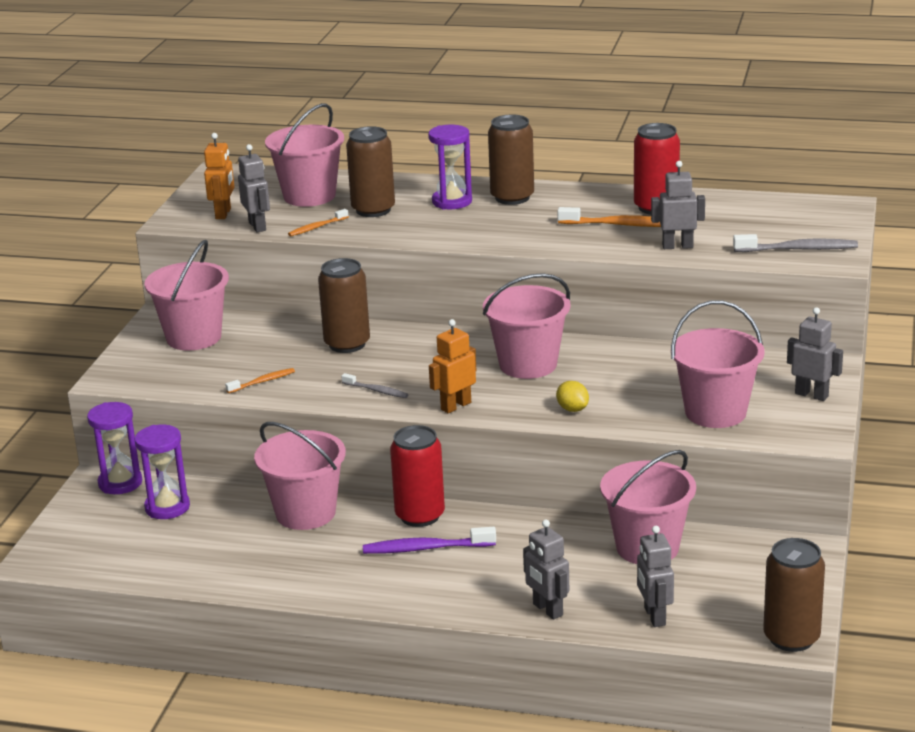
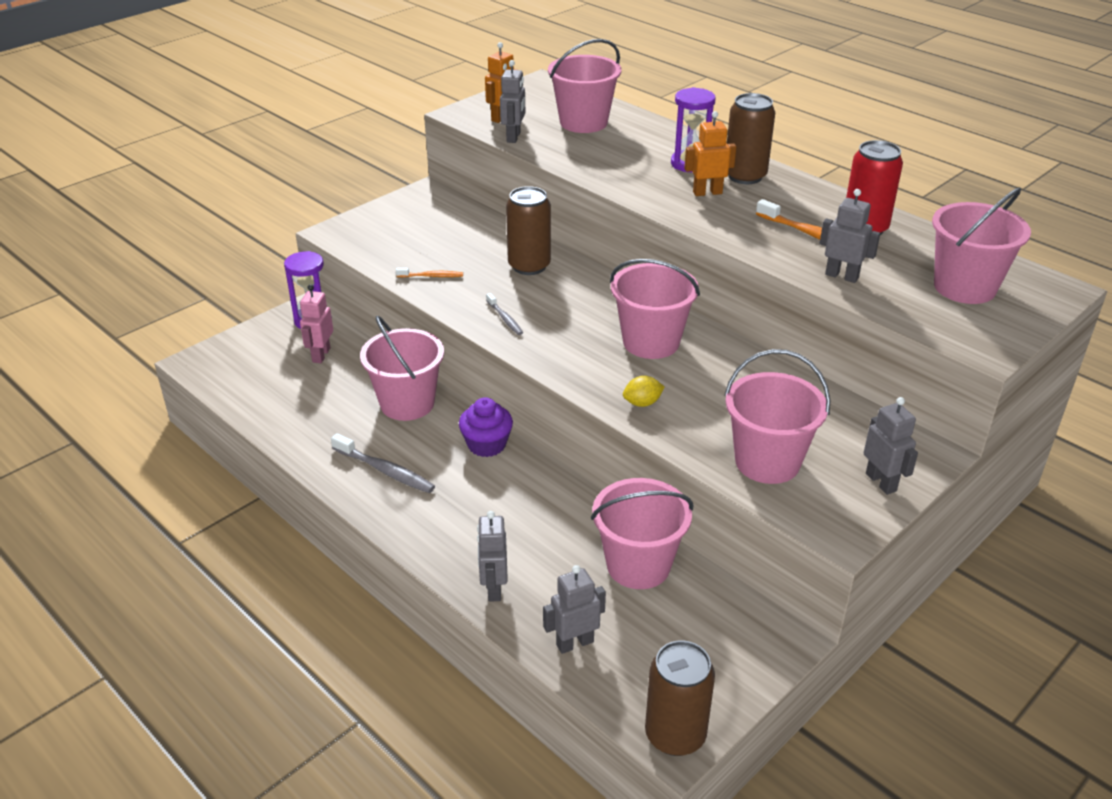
camera: 30 degrees right, 10 degrees up
(167, 507) = (321, 355): purple hourglass -> pink robot
(194, 337) = (427, 218): pink bucket -> pink bucket (964, 287)
(317, 227) = (556, 153): orange toothbrush -> none
(373, 210) = (617, 151): brown can -> none
(420, 516) = (486, 444): red can -> purple cupcake
(425, 548) = (460, 478): purple toothbrush -> none
(455, 406) = (550, 359): orange robot -> orange robot (707, 192)
(572, 409) = (642, 403): yellow lemon -> yellow lemon turned 75 degrees clockwise
(654, 616) = (574, 643): grey robot -> grey robot turned 45 degrees clockwise
(798, 249) = (960, 322): grey toothbrush -> grey toothbrush (385, 471)

